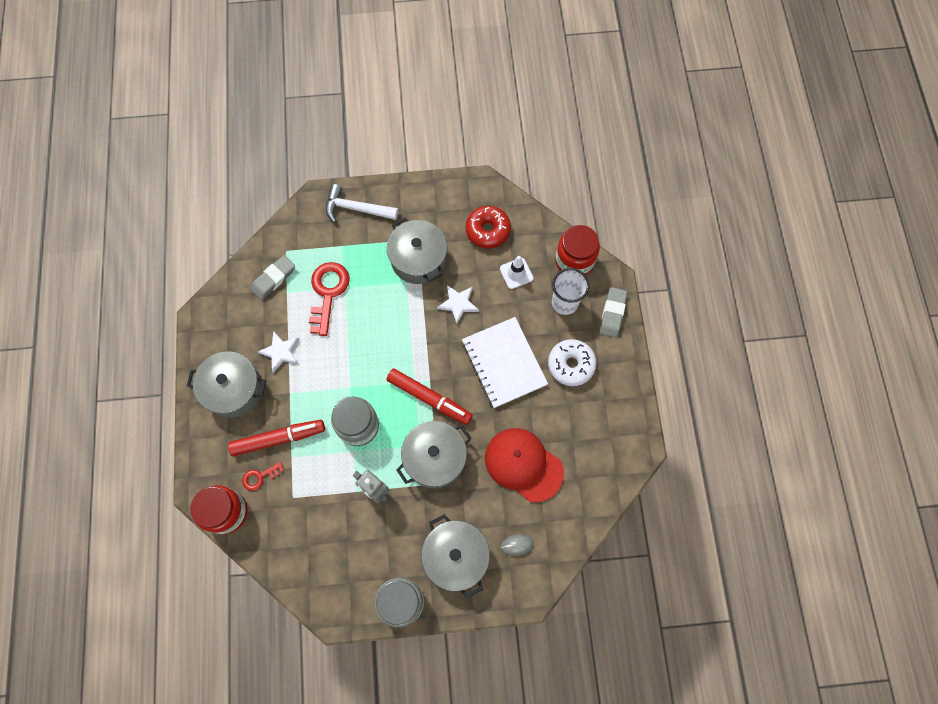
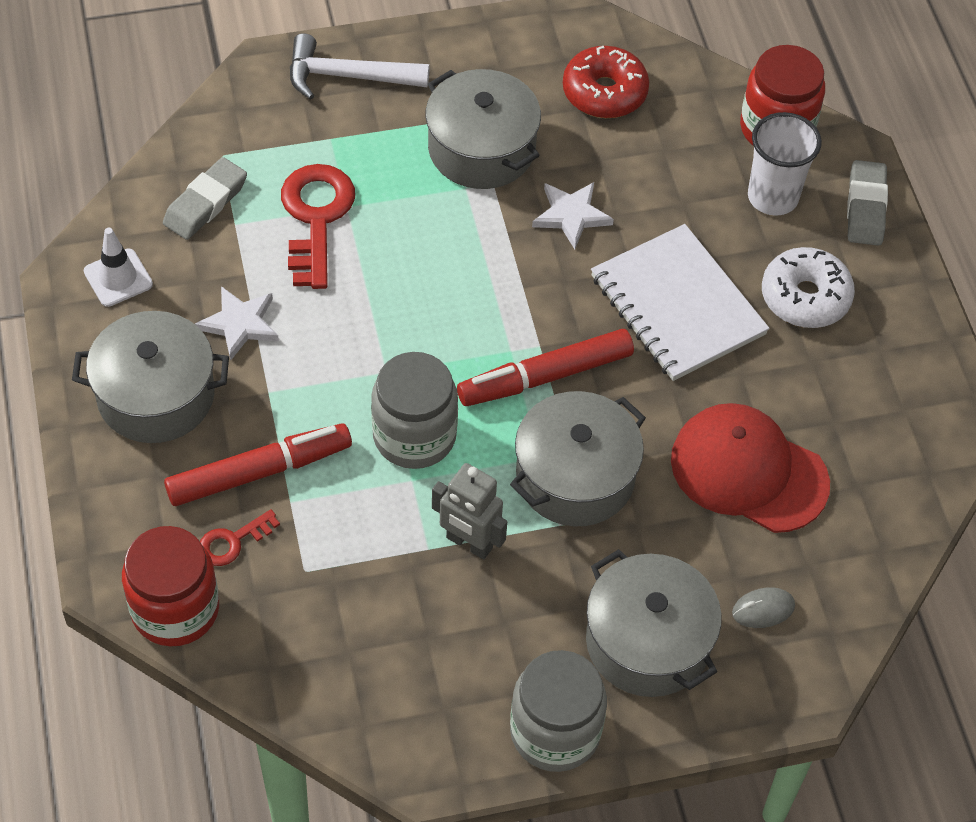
camera: 10 degrees left, 15 degrees down
(429, 398) = (545, 377): red marker -> red marker turned 135 degrees clockwise
(516, 273) = (672, 157): white traffic cone -> white traffic cone (118, 278)

